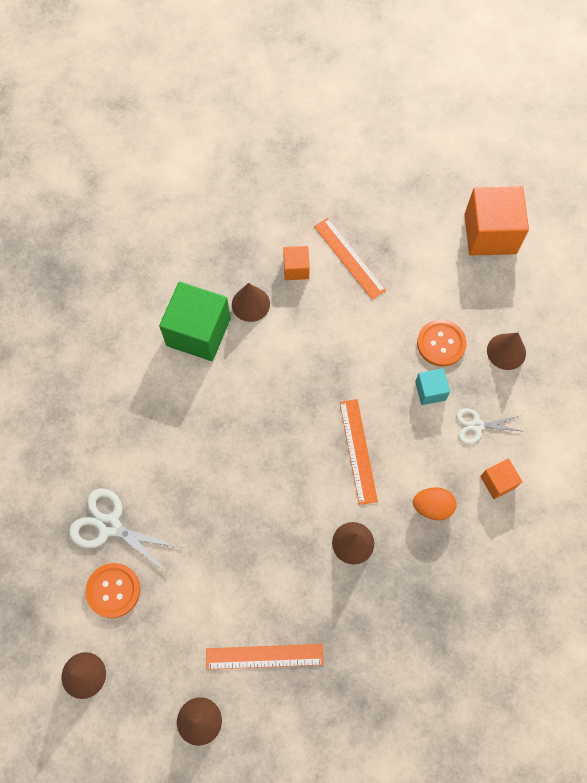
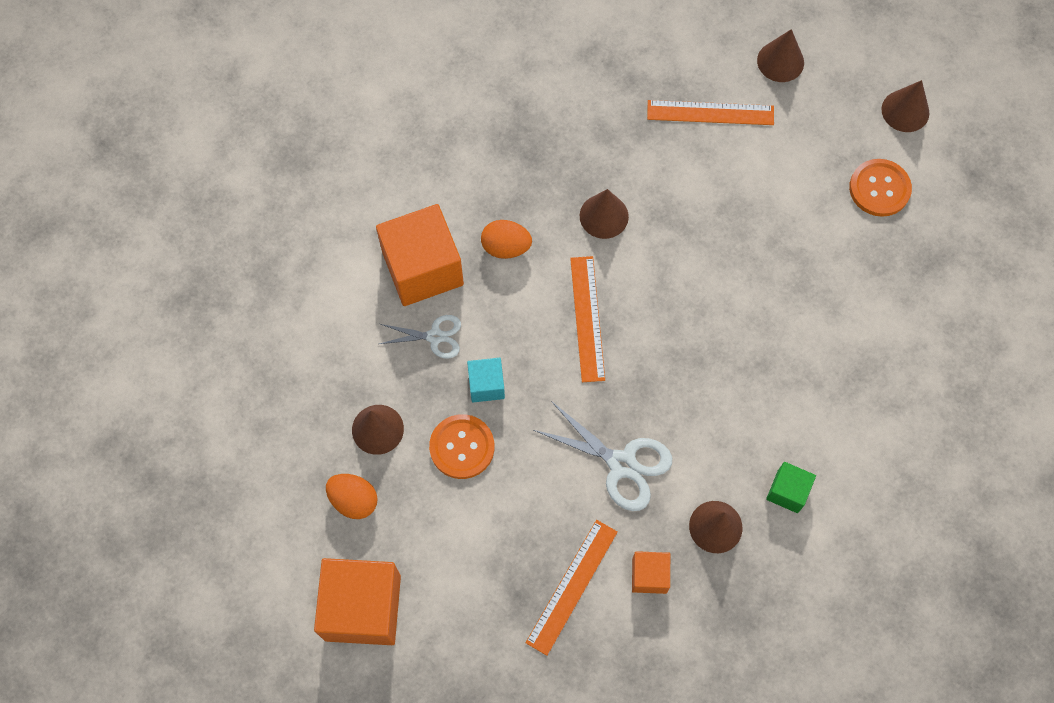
camera: 175 degrees left, 0 degrees up
(109, 525) = (889, 257): white scissors -> white scissors (622, 464)
(198, 332) = (787, 491): green cube -> green cube, size x0.50
(349, 258) = (571, 586): orange ruler -> orange ruler turned 60 degrees clockwise
(498, 482) = (422, 268): orange cube -> orange cube, size x2.01
(512, 301) = (354, 500): none -> orange egg

